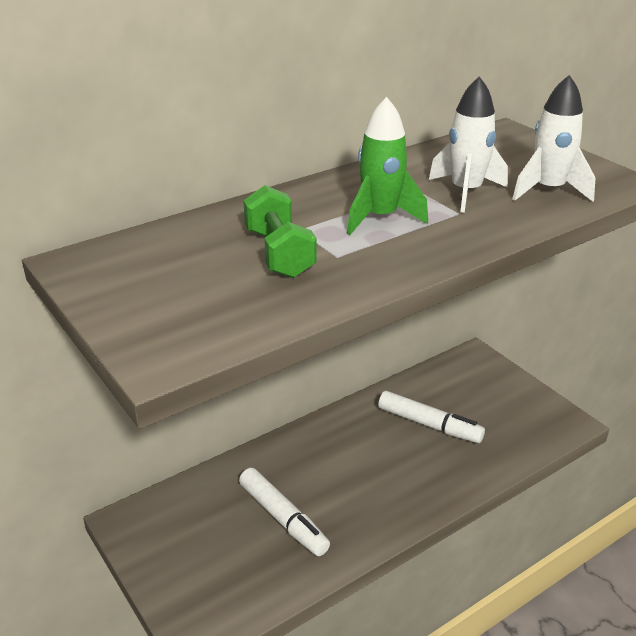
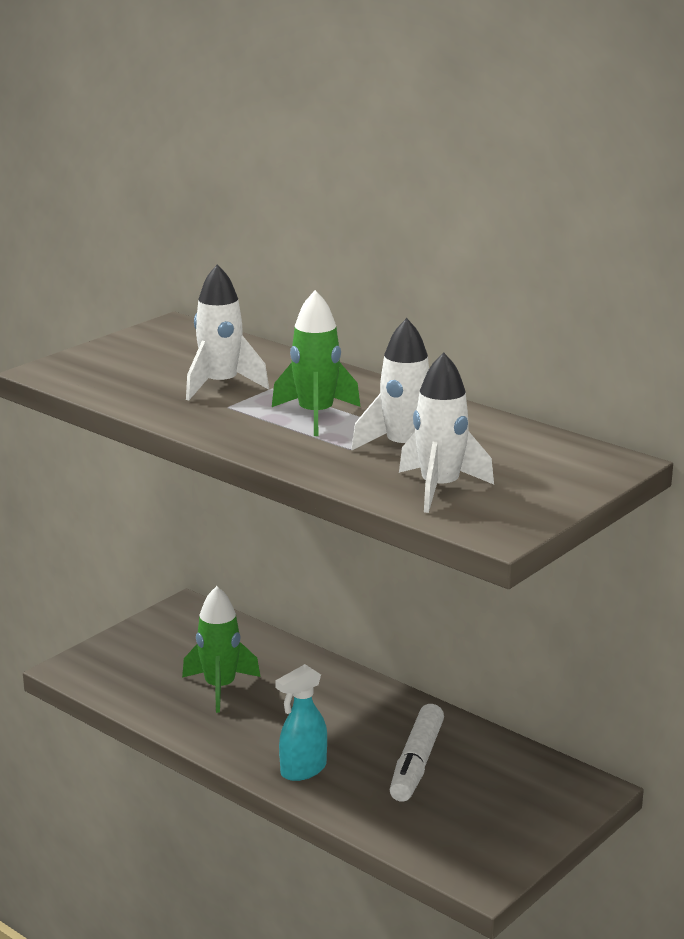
camera: 75 degrees right, 10 degrees down
(279, 253) = (221, 385): green dumbbell -> white rocket
(283, 518) = (220, 688): white marker -> green rocket
(425, 487) = (303, 770): none -> turquoise spray bottle

